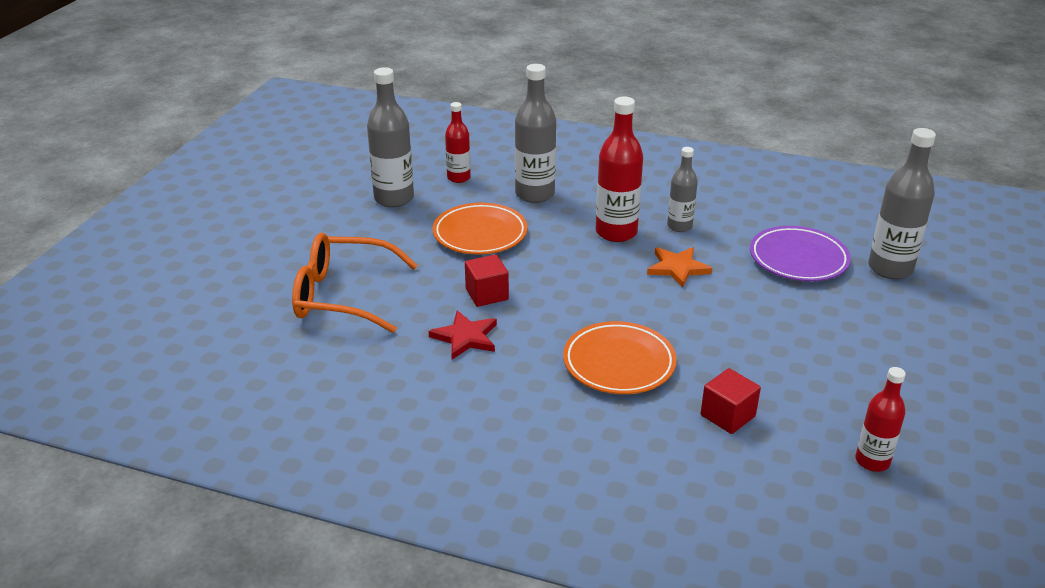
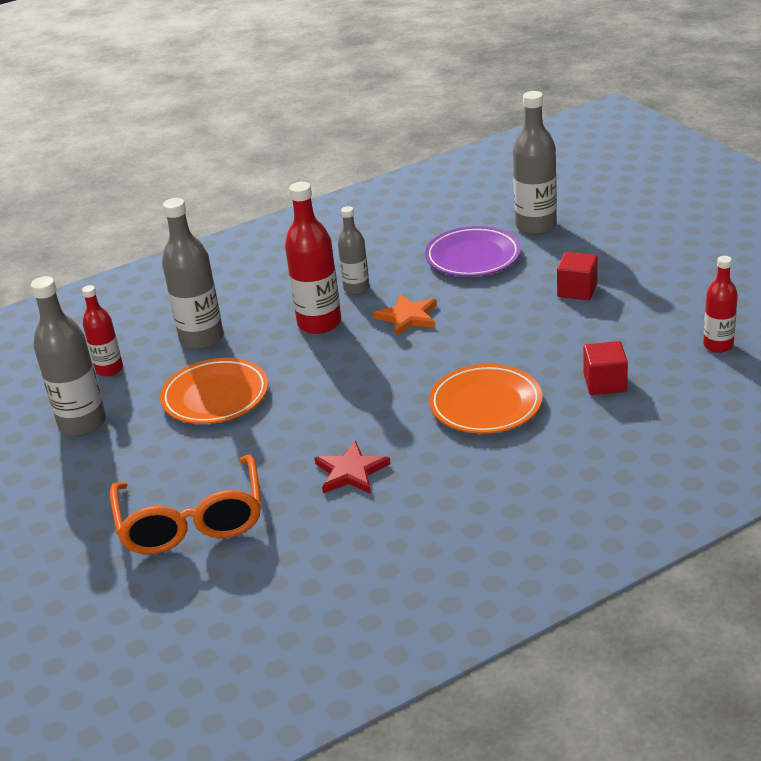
camera: 45 degrees left, 0 degrees up
(342, 295) = (192, 522): orange glasses -> orange glasses turned 60 degrees counterclockwise
(487, 294) = (307, 433): red cube -> red cube (577, 290)

